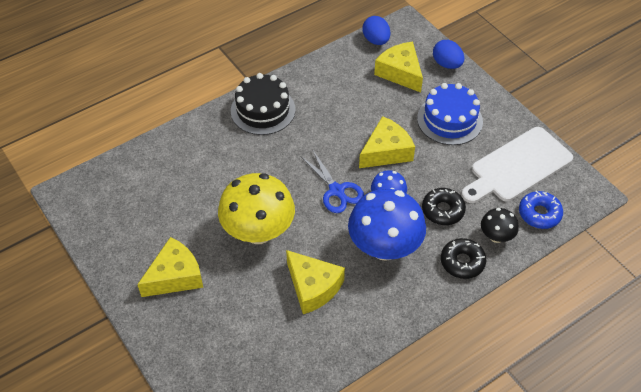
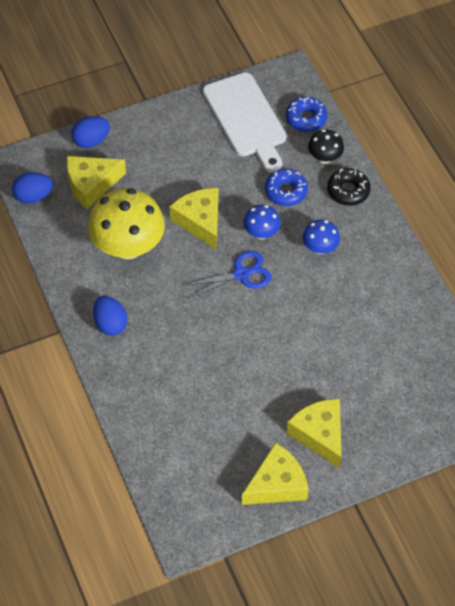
camera: 80 degrees left, 5 degrees up
(258, 231) = (278, 352): yellow mushroom -> yellow mushroom (128, 246)
(263, 110) = (110, 324): black cake -> blue egg
(313, 287) = (354, 315): yellow cheese -> yellow cheese (276, 484)
(384, 247) = (319, 248): blue mushroom -> blue mushroom, size x0.50
(443, 210) = (286, 191): black donut -> blue donut
(449, 120) = (171, 158): blue cake -> none

